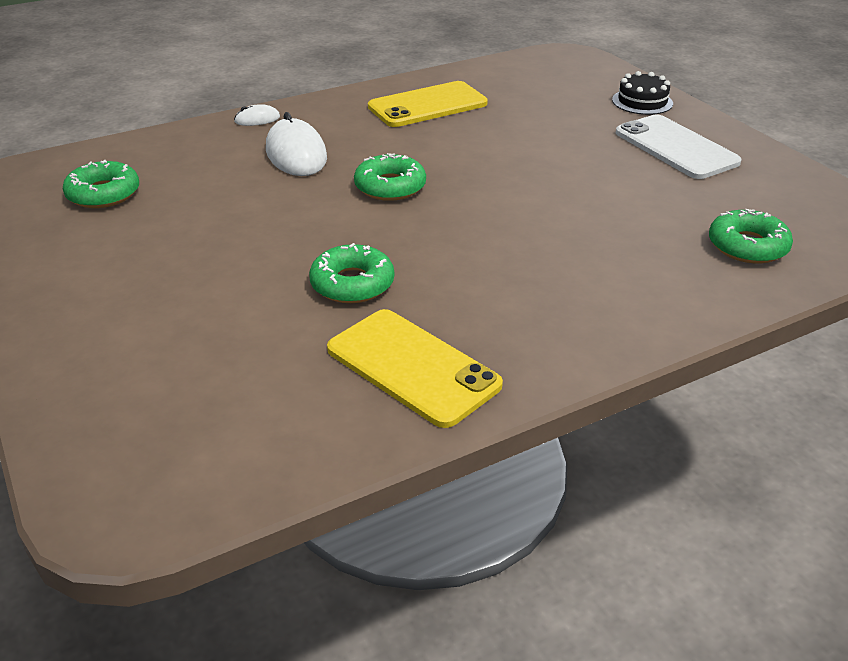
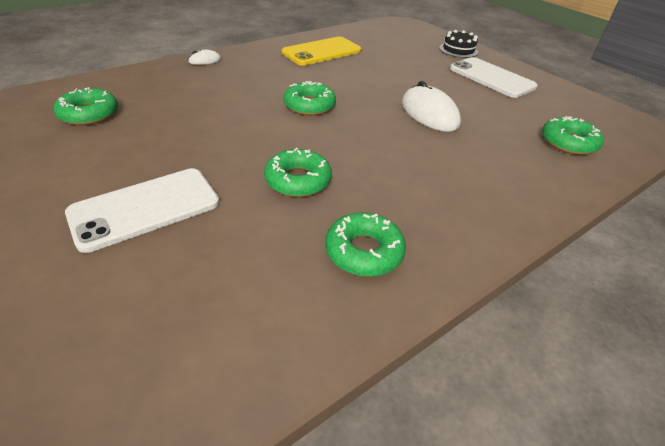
camera: 10 degrees left, 5 degrees up
(166, 309) = (145, 208): none -> white phone
(296, 154) = (236, 83): white mouse -> white mouse (429, 113)
(412, 367) = (364, 251): yellow phone -> green donut

